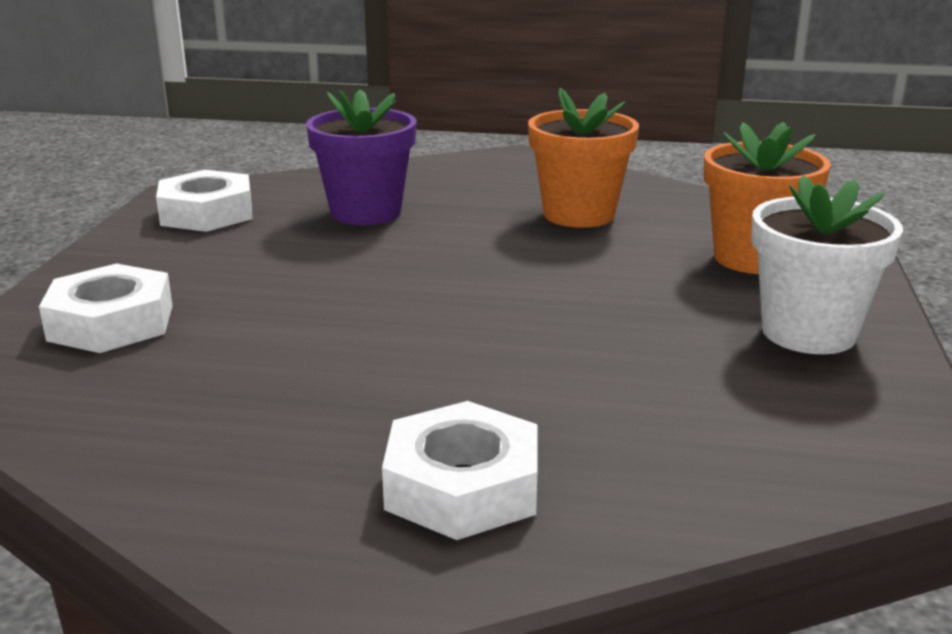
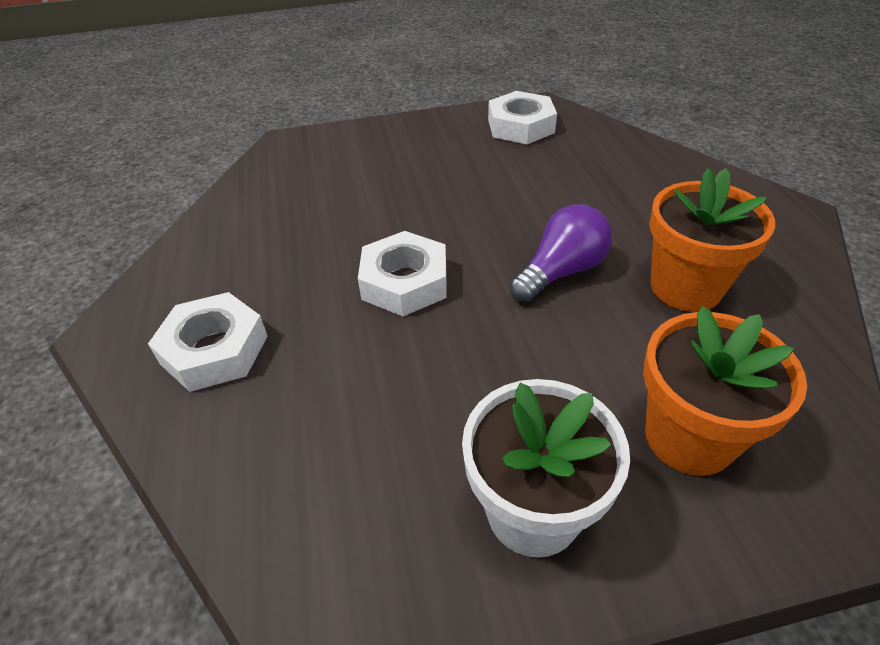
camera: 70 degrees right, 20 degrees up
(111, 323) = (353, 159): white nut -> white nut (405, 282)
(365, 212) = (580, 181): purple flower pot -> none
(508, 254) = (561, 271): none -> purple light bulb

